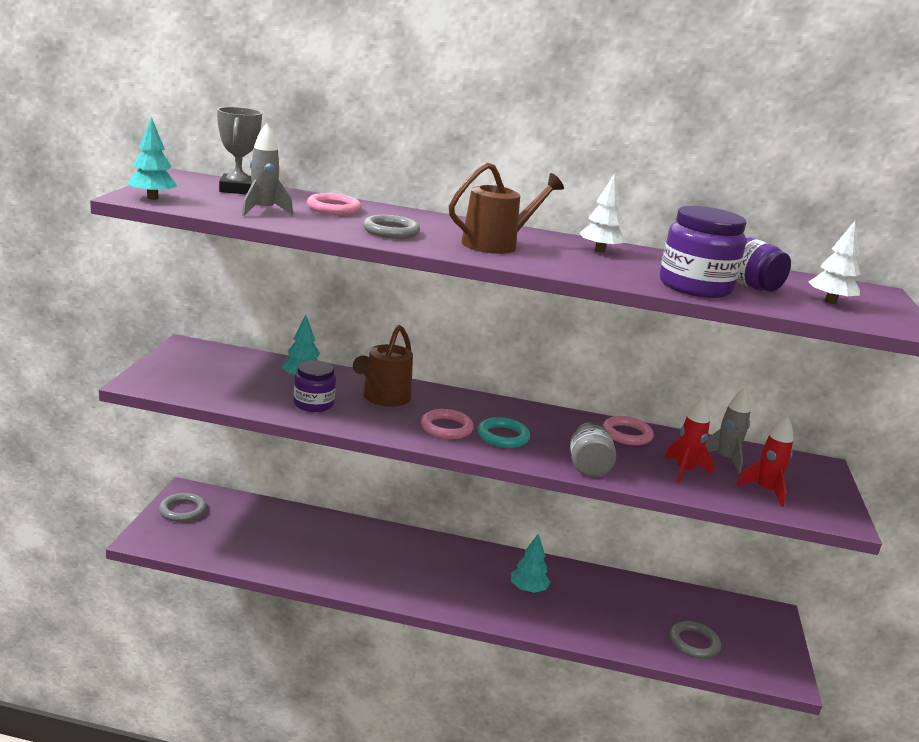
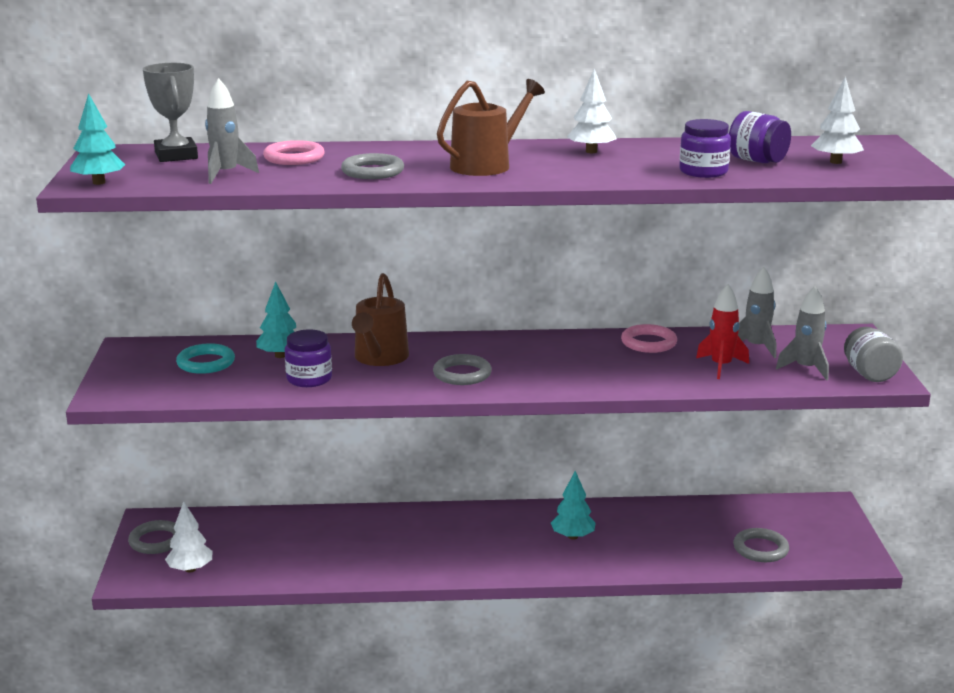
camera: 10 degrees left, 0 degrees up
(196, 542) = (190, 569): none -> white tree
(446, 428) = (462, 374): pink ring -> grey ring
(503, 436) = (524, 370): turquoise ring -> turquoise ring (206, 363)
(588, 467) = (624, 382): grey jar -> grey jar (869, 374)
(695, 287) = (703, 172): purple jar -> purple jar, size x0.63
(765, 491) = (805, 369): red rocket -> grey rocket

